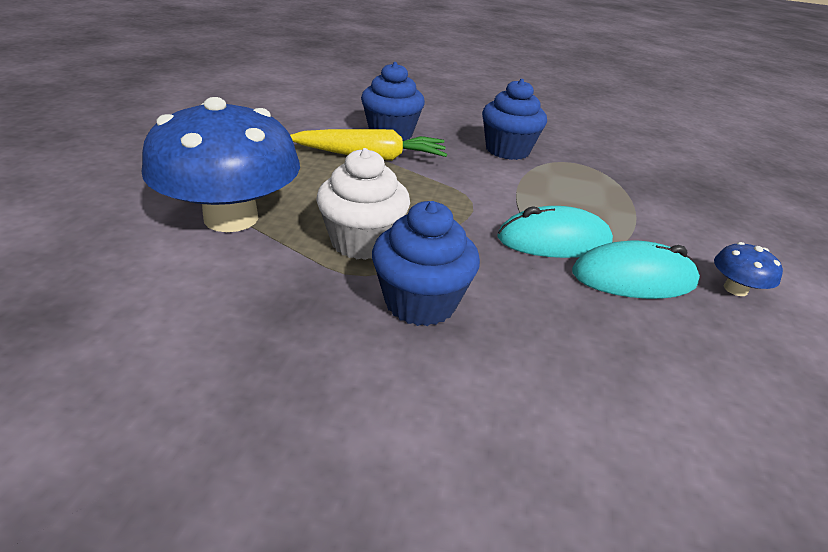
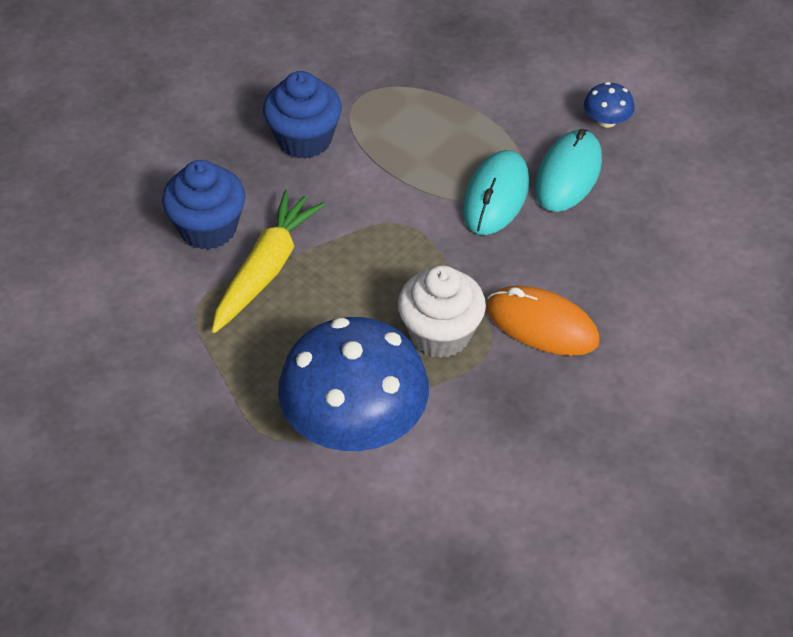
camera: 60 degrees left, 15 degrees up
(420, 302) = (542, 325): blue cupcake -> orange mouse

